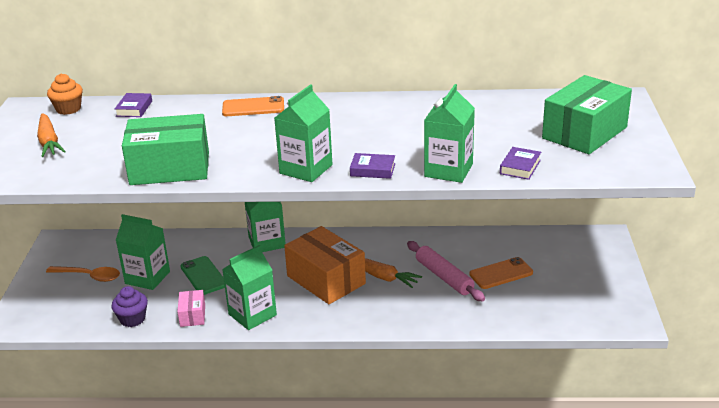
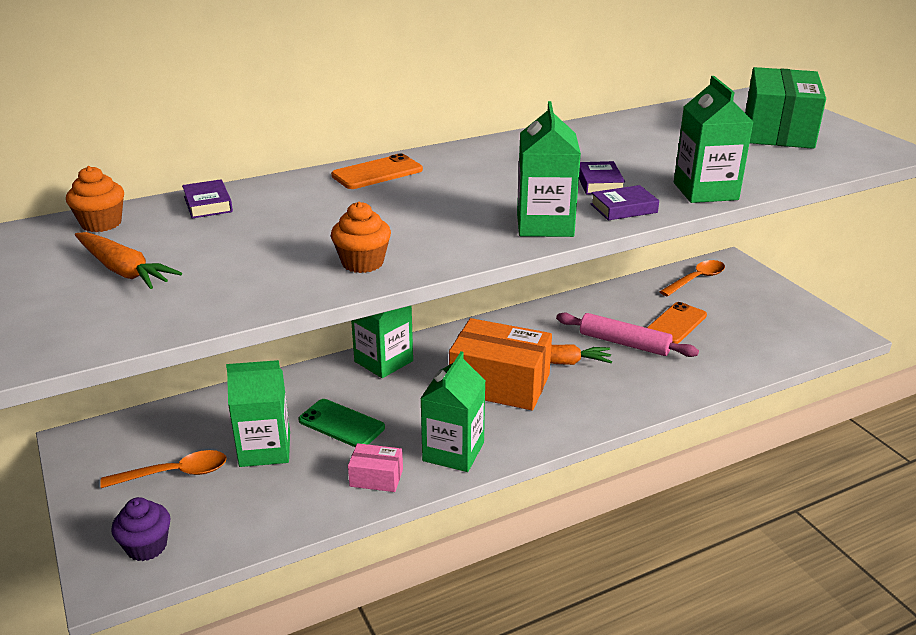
camera: 30 degrees left, 0 degrees up
(132, 319) = (296, 510): purple cupcake -> purple cupcake (146, 546)
(170, 168) = (362, 263): green box -> orange cupcake
(192, 315) = (376, 477): pink box -> pink box turned 45 degrees counterclockwise
(520, 167) = (770, 173): purple book -> purple book (599, 183)
(558, 243) = (696, 279): none -> orange spoon

